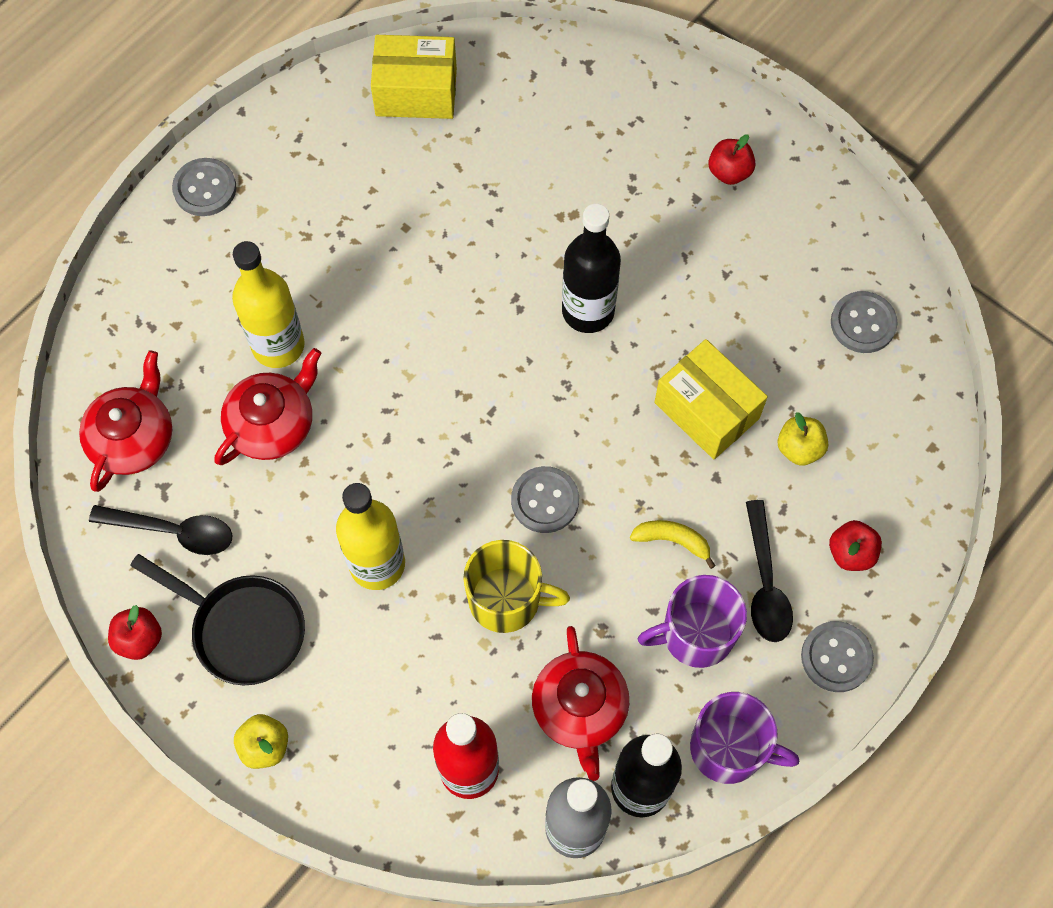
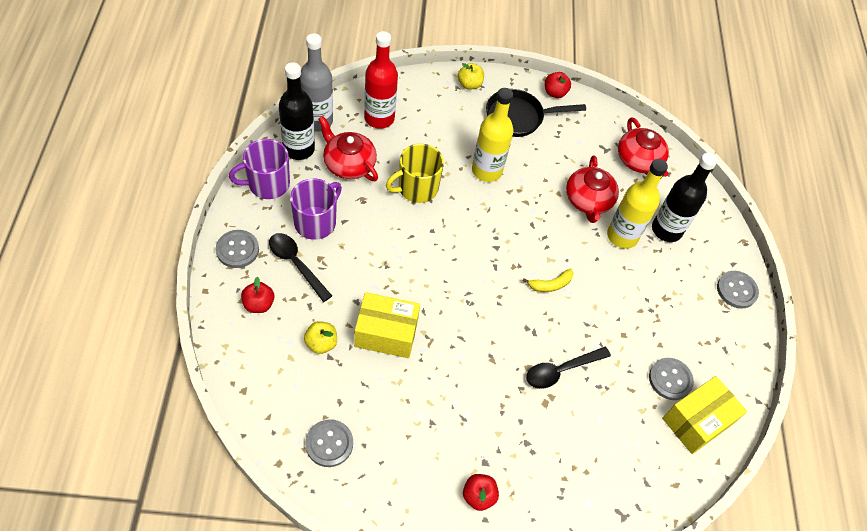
camera: 135 degrees right, 10 degrees down
(173, 531) = (583, 136): black spoon -> black spoon (561, 370)
(545, 500) = (434, 240): grey button -> grey button (670, 379)
(588, 311) = (491, 349): black bottle -> black bottle (666, 230)
(672, 541) = (357, 257): yellow banana -> yellow banana (550, 284)

